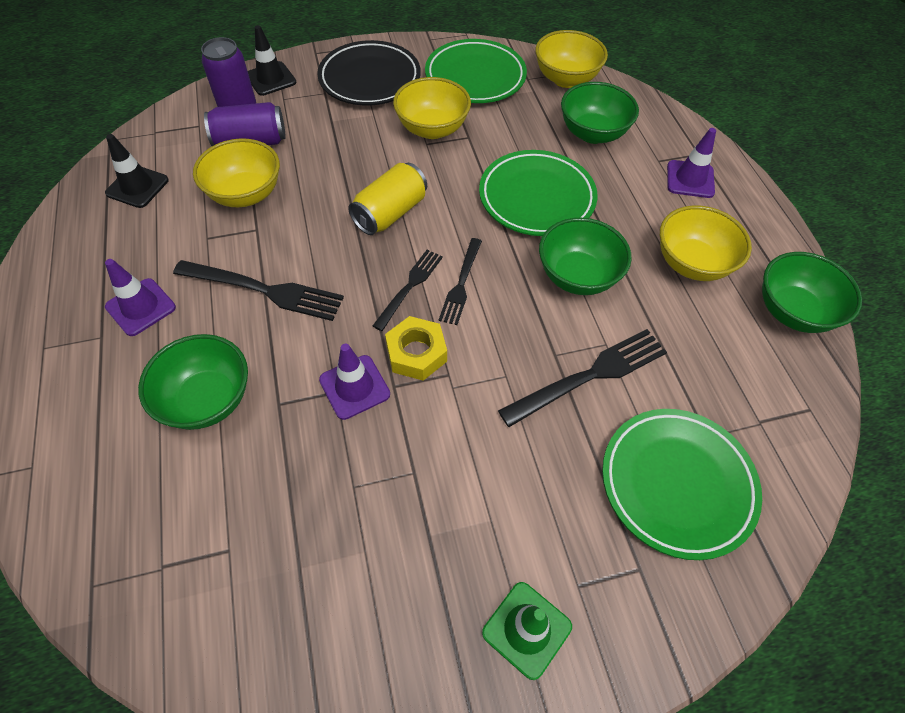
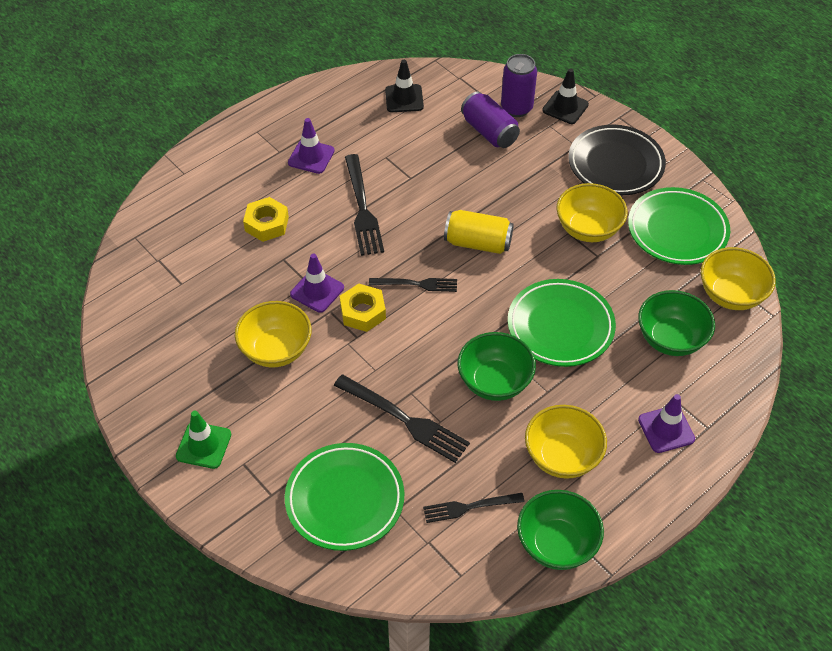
camera: 65 degrees right, 5 degrees down
(207, 399) = (266, 224): green bowl -> yellow nut
(246, 194) = (438, 155): yellow bowl -> yellow bowl (276, 350)
(461, 284) = (438, 313): black fork -> black fork (468, 507)

